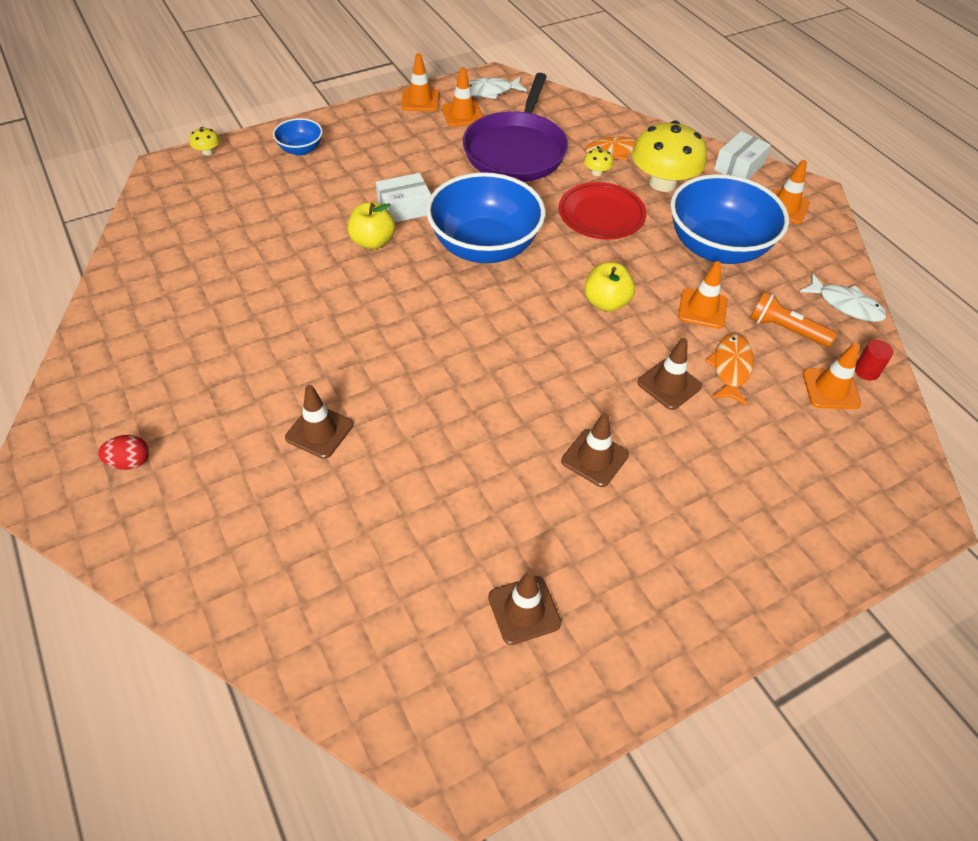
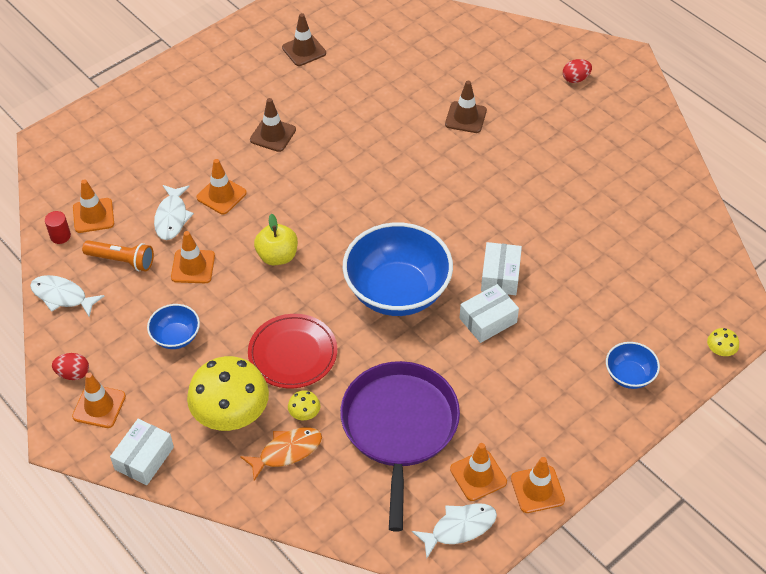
camera: 170 degrees right, 0 degrees up
(372, 242) = (500, 276): yellow apple -> white box
(669, 384) = (221, 195): brown traffic cone -> orange traffic cone
(717, 247) = (176, 337): blue bowl -> blue bowl, size x0.47
(731, 368) = (172, 217): orange fish -> white fish
(816, 235) = (73, 374): none -> red egg

